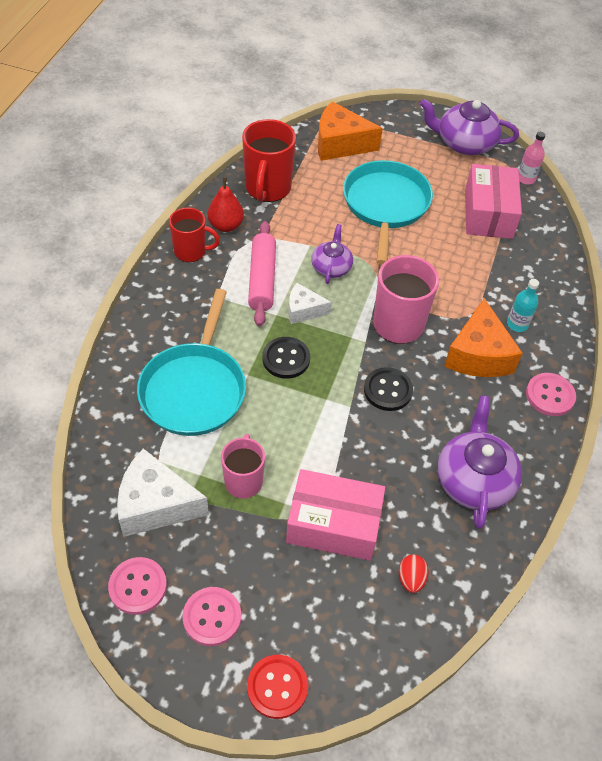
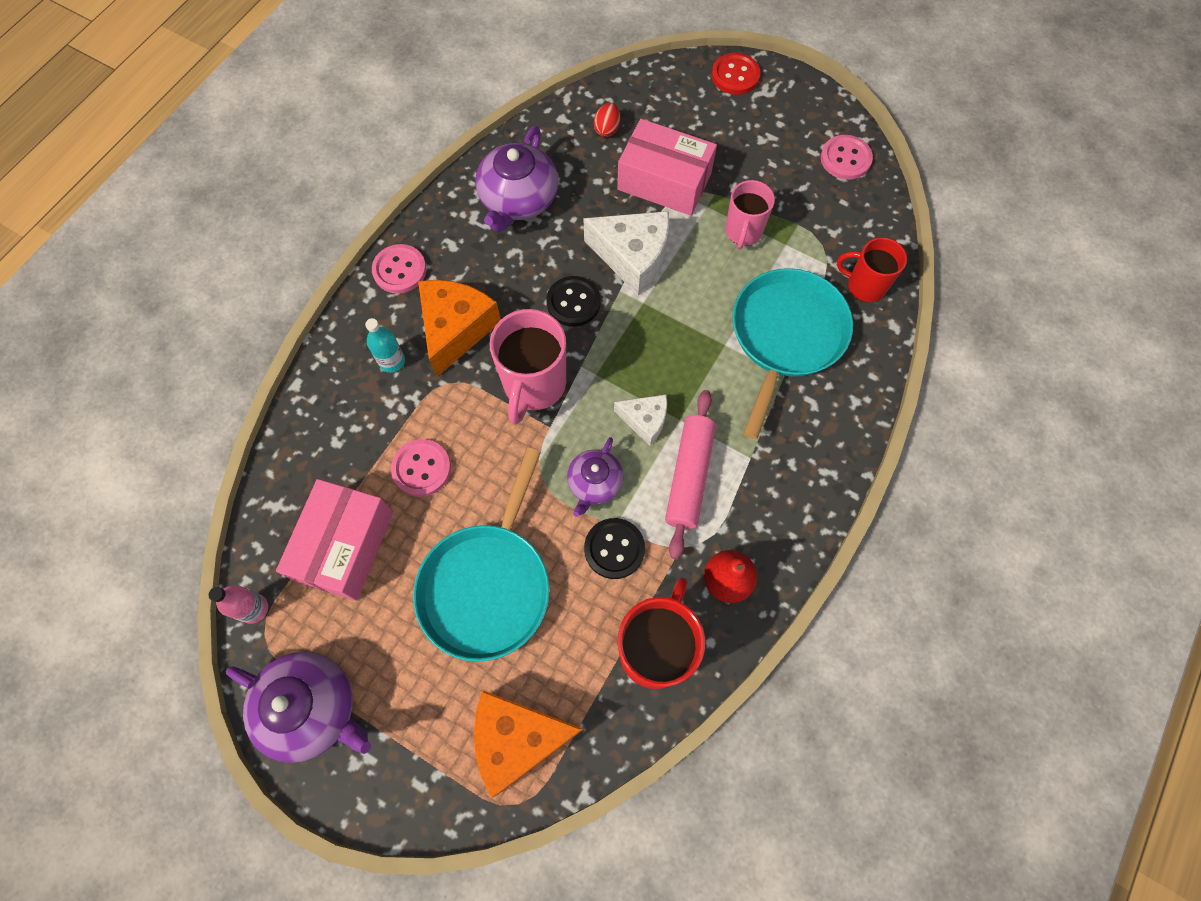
camera: 165 degrees left, 15 degrees up
(156, 504) = (829, 223): white cheese -> white cheese (633, 257)
(191, 251) = (779, 539): red mug -> red mug (865, 286)
(212, 617) = (782, 128): pink button -> pink button (421, 468)
(286, 359) = (678, 358): black button -> black button (614, 549)
(340, 144) = (518, 739): orange cheese -> orange cheese turned 150 degrees clockwise

